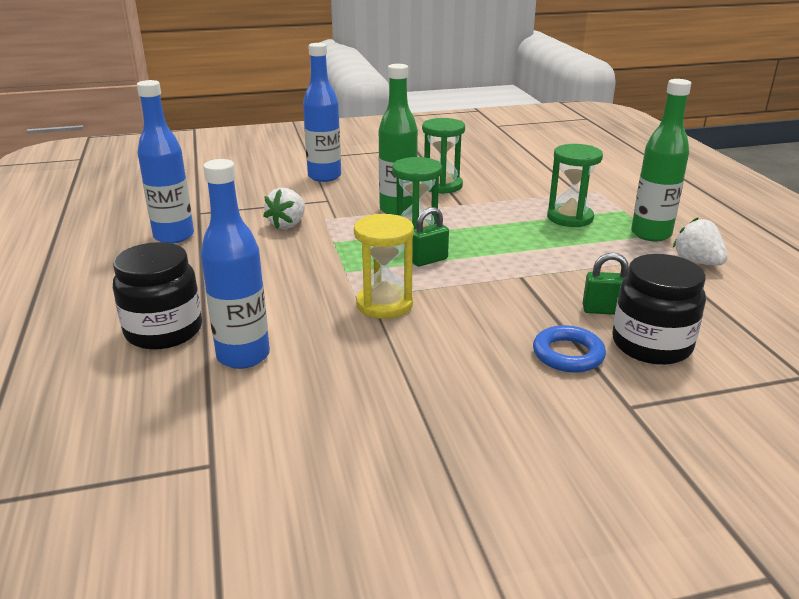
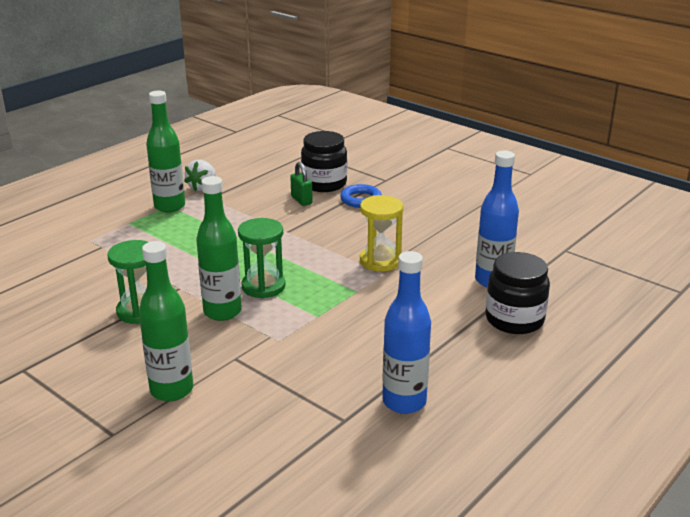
camera: 125 degrees left, 0 degrees up
(287, 224) = (311, 353): white strawberry -> none
(324, 176) = (171, 390): blue bottle -> green bottle
(428, 260) = (302, 267): green padlock -> none
(570, 218) = (165, 238): green hourglass -> none

